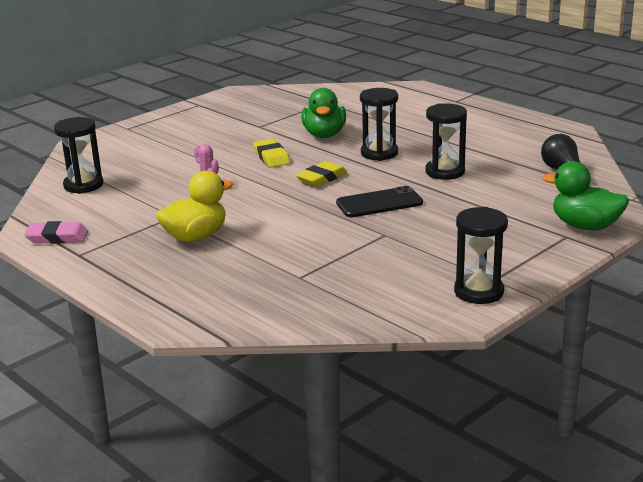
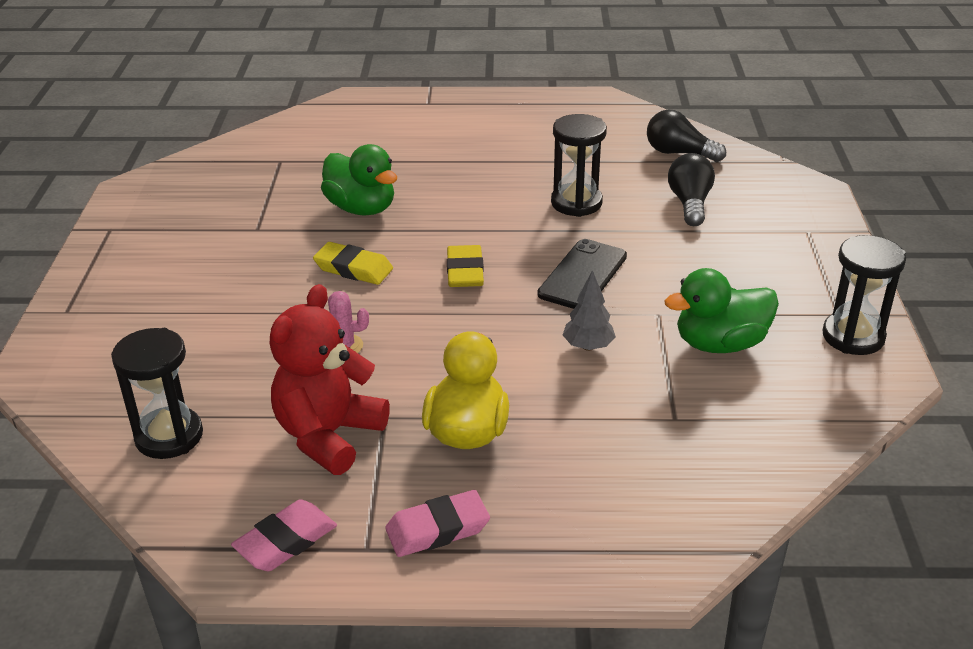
camera: 45 degrees left, 10 degrees up
(116, 262) = (437, 529): none -> pink eraser
(139, 212) = (328, 435): none -> red teddy bear
(318, 231) = (588, 346): none -> grey tree
(379, 153) = (468, 208): black hourglass -> none
(515, 196) = (690, 203): none -> black light bulb
(585, 226) = (802, 210): green duck -> green duck (720, 344)

